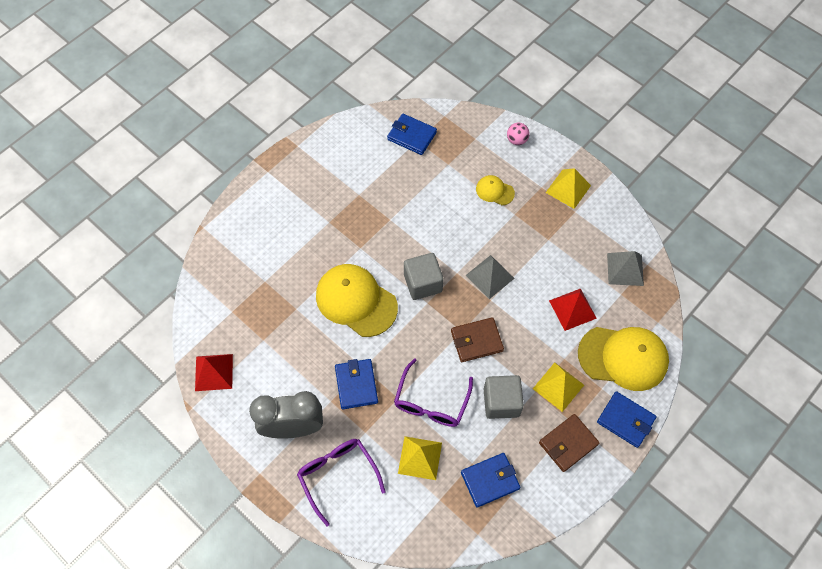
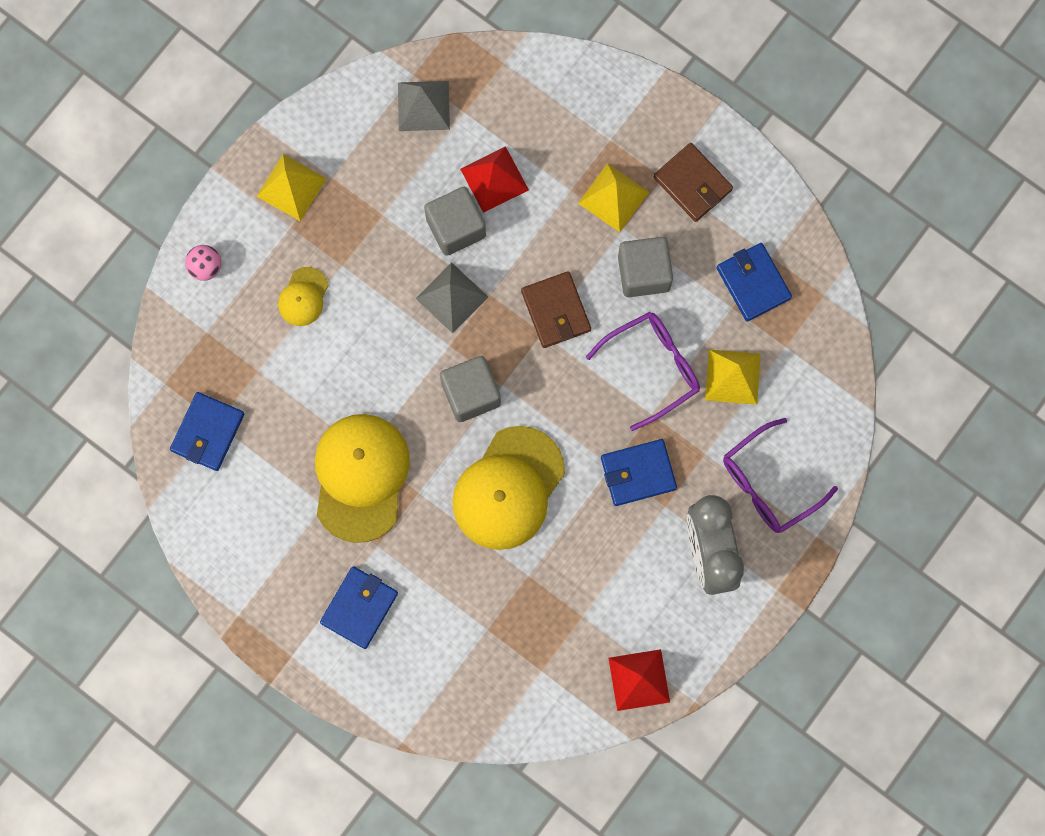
camera: 95 degrees left, 15 degrees up
(431, 402) = (653, 367): purple glasses -> purple glasses turned 45 degrees counterclockwise
(538, 282) = (456, 227): none -> grey cube
(623, 357) = (562, 111): yellow cap -> yellow cap (360, 477)
(625, 420) = (652, 109): blue wallet -> blue wallet (359, 607)

